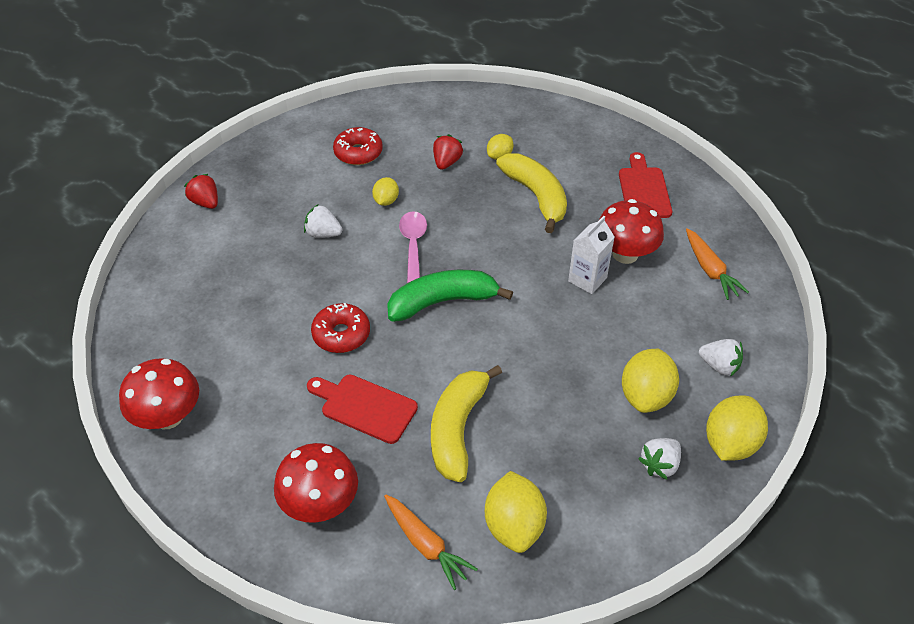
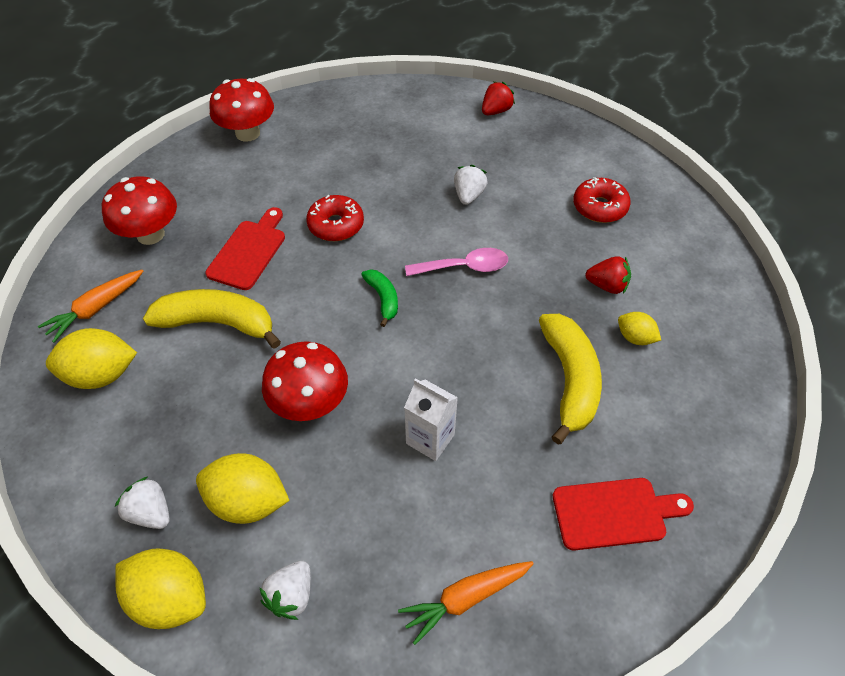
camera: 85 degrees right, 5 degrees up
(386, 201) = (527, 238): yellow lemon -> none
(442, 302) = (383, 299): green banana -> green banana, size x0.53
(536, 196) = (569, 380): yellow banana -> yellow banana turned 60 degrees counterclockwise
(625, 254) = (481, 484): red mushroom -> red mushroom (310, 403)

